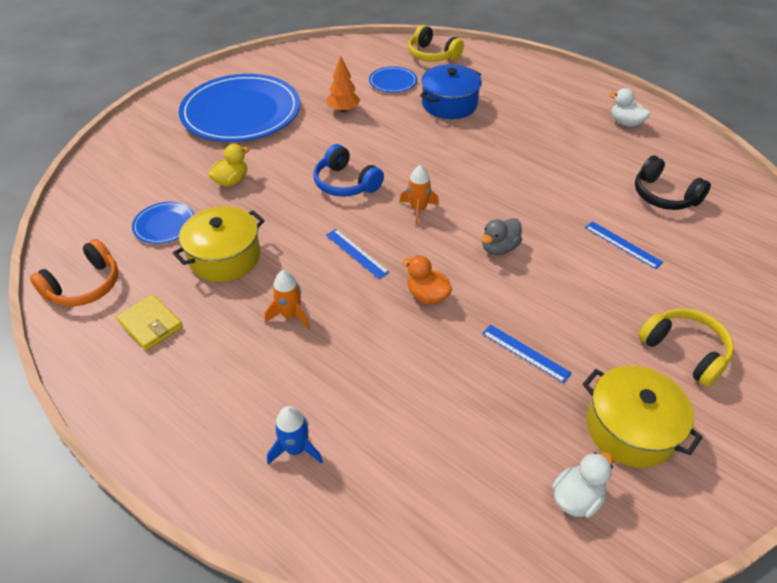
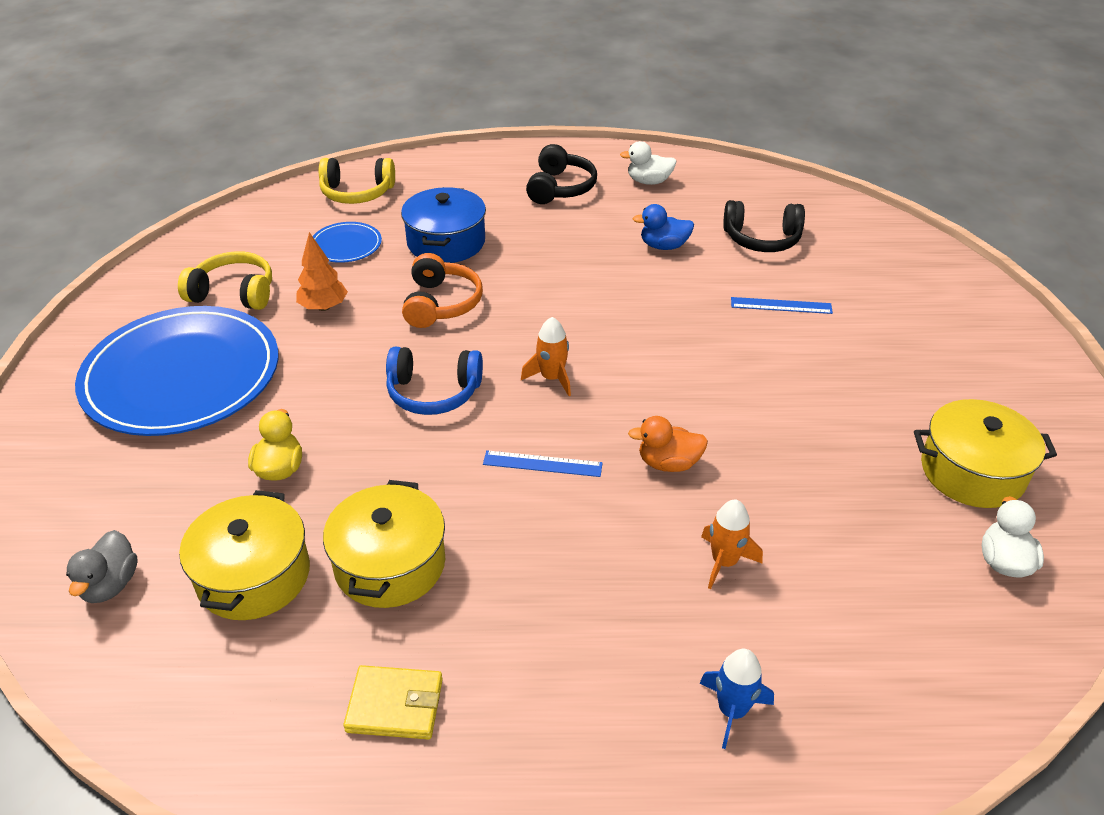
camera: 40 degrees left, 5 degrees down
(84, 286) = (235, 724): orange headphones -> orange headphones (441, 303)
(164, 225) = (253, 575): blue plate -> yellow pot
(290, 315) = (553, 577): orange rocket -> orange rocket (724, 562)
(499, 248) = (679, 372): grey duck -> grey duck (110, 585)
(525, 353) = (820, 461): blue ruler -> none
(558, 102) = (560, 188): none -> black headphones
(585, 168) = (664, 246): none -> blue duck
(684, 351) = (934, 376): yellow headphones -> yellow headphones (234, 293)

